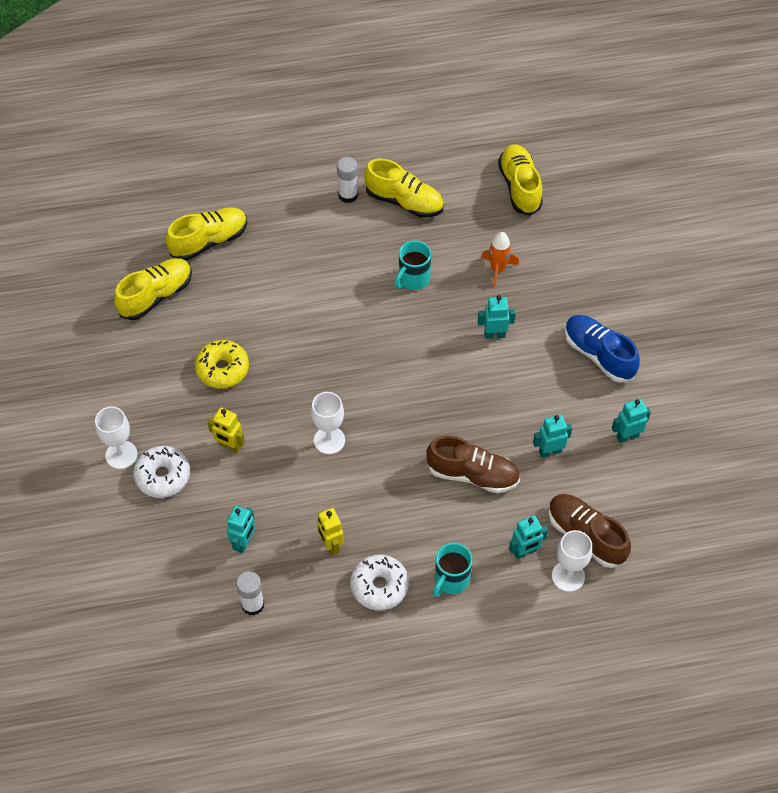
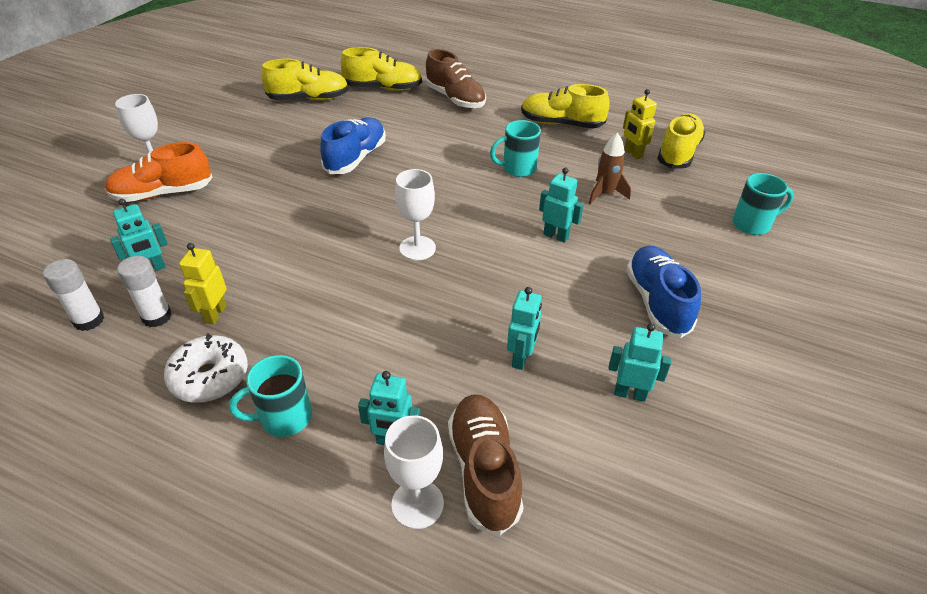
camera: 35 degrees right, 15 degrees down
(163, 476) = (163, 193): white donut -> orange shoe
(222, 369) = (297, 154): yellow donut -> none
(229, 446) = (236, 200): yellow robot -> yellow robot (633, 153)
(275, 344) = (356, 158): none -> blue shoe
(329, 440) = (317, 236): white goblet -> white goblet (417, 248)
(348, 195) = (517, 104): white glue stick -> white glue stick (157, 317)
(404, 201) = (561, 124): yellow shoe -> yellow shoe turned 135 degrees clockwise
(473, 474) = (416, 333): brown shoe -> brown shoe (455, 99)
(498, 269) = (605, 194): orange rocket -> brown rocket
(549, 451) = (521, 358): turquoise robot -> turquoise robot turned 90 degrees clockwise
(616, 240) = (752, 224): none -> turquoise mug

